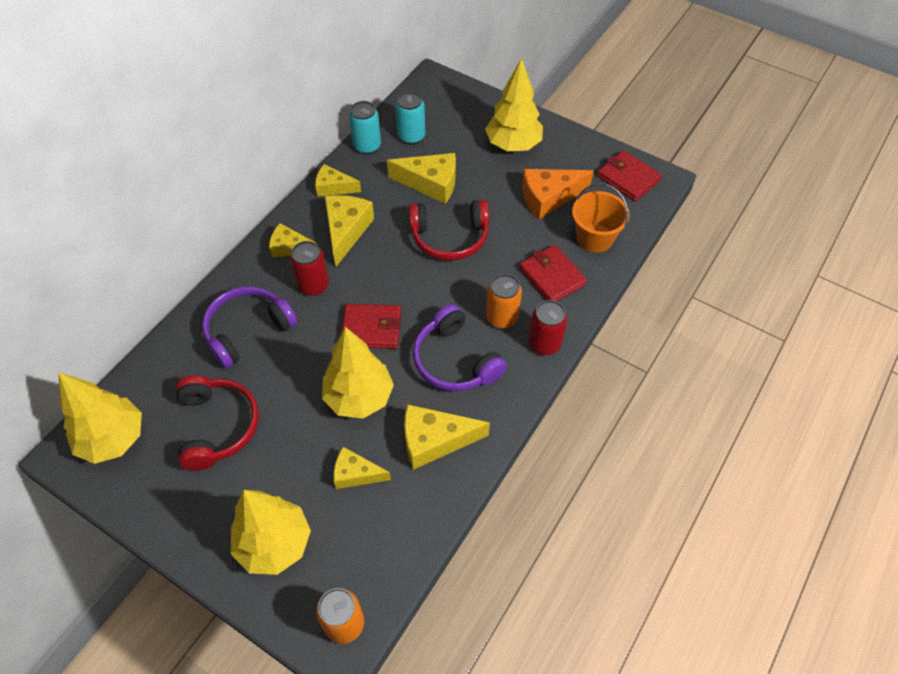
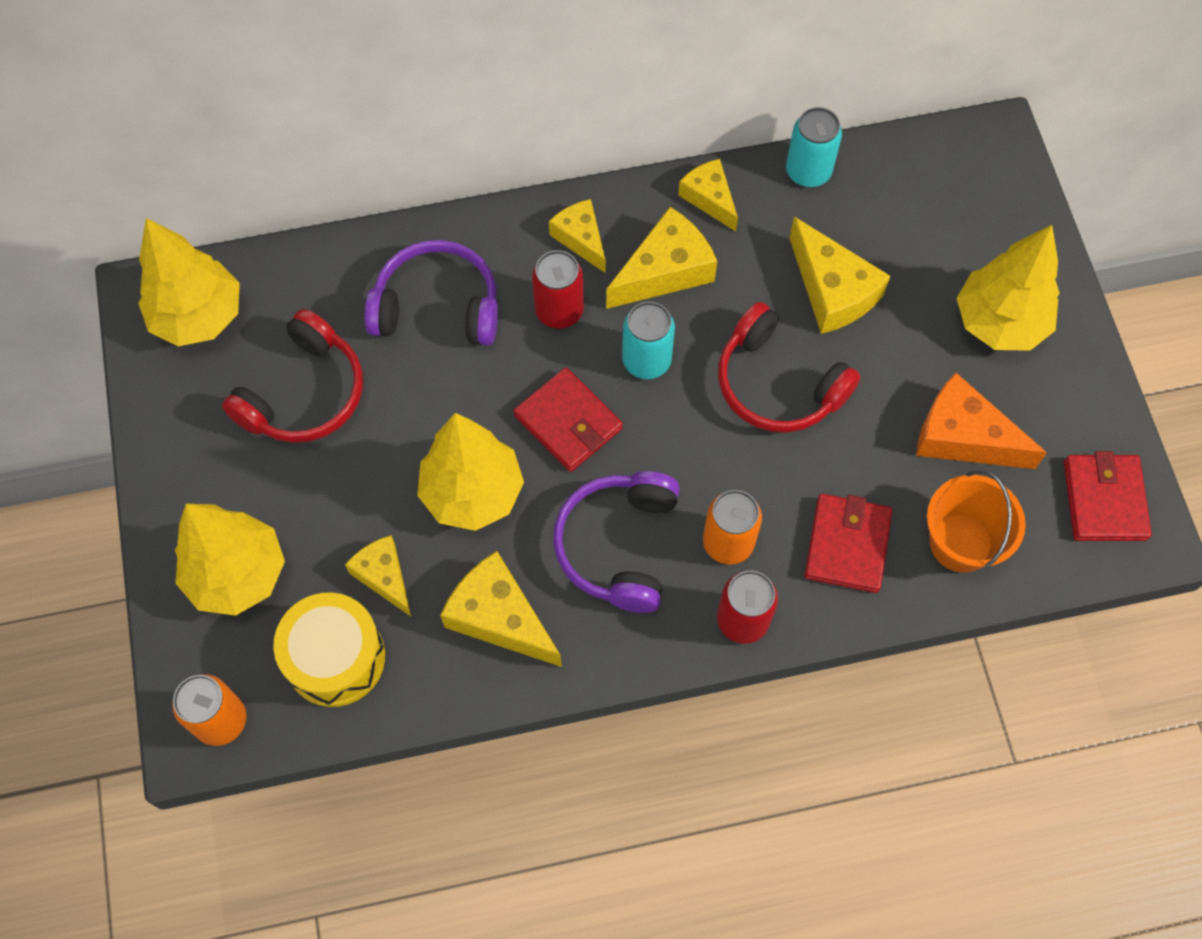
camera: 45 degrees right, 10 degrees up
(373, 535) = (335, 658): none -> yellow drum
(411, 136) = (878, 202): turquoise can -> turquoise can (646, 360)

